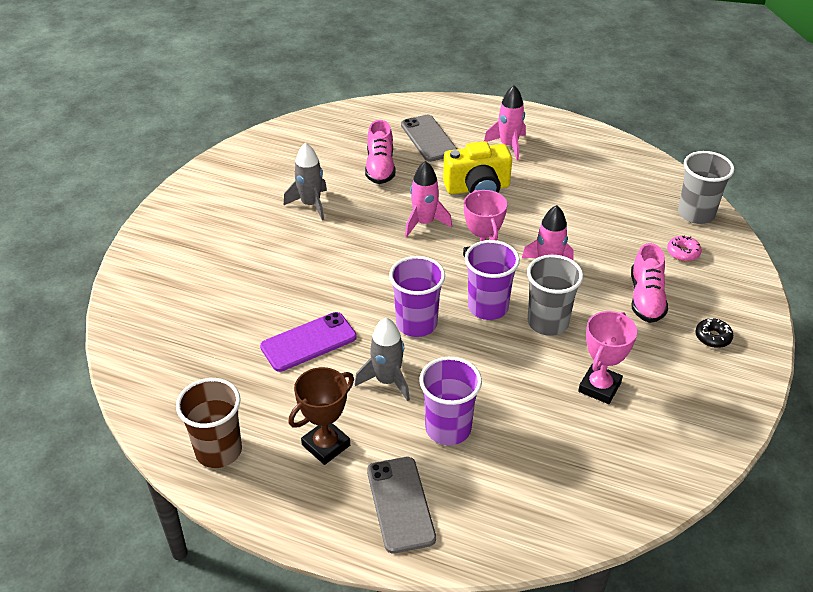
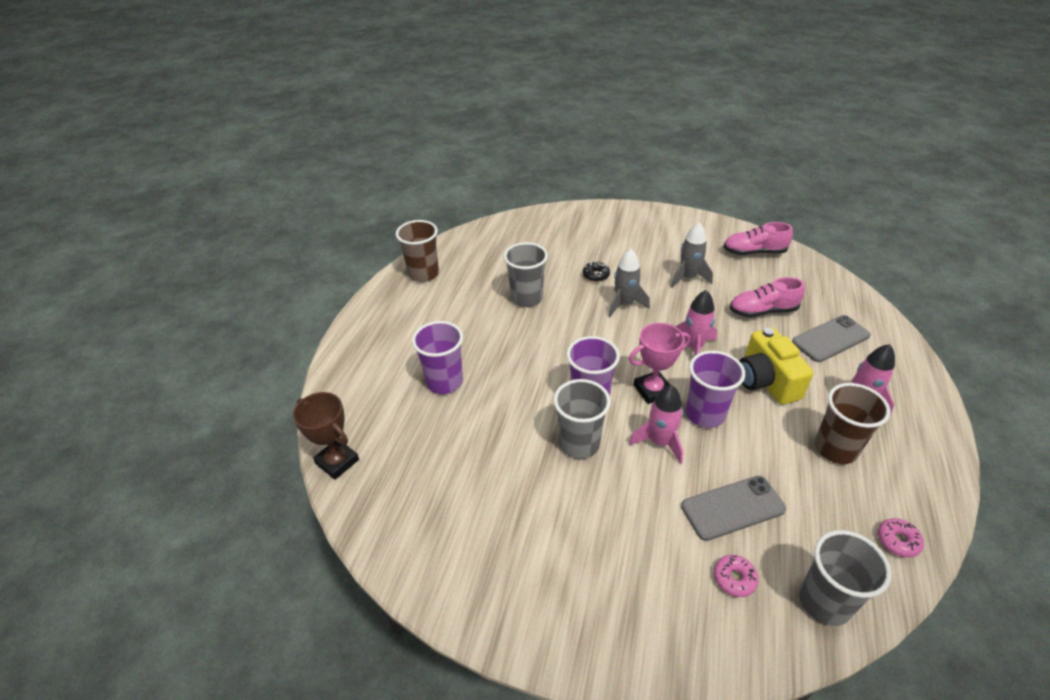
camera: 85 degrees right, 0 degrees up
(308, 342) = (526, 298): purple phone -> grey cup
(326, 445) = (428, 319): brown trophy -> brown trophy (337, 461)
(387, 381) = (492, 343): grey rocket -> grey rocket (624, 305)
(400, 504) = (374, 362): grey phone -> grey phone (732, 508)
(416, 324) = (558, 354): purple cup -> purple cup (705, 414)
(558, 171) = (835, 448): none -> brown cup
(599, 387) = (498, 486): pink trophy -> none
(643, 167) = (897, 541): none -> pink donut
(646, 298) = (637, 532): pink shoe -> pink shoe (754, 252)
(713, 337) = (588, 600): black donut -> black donut (596, 275)

